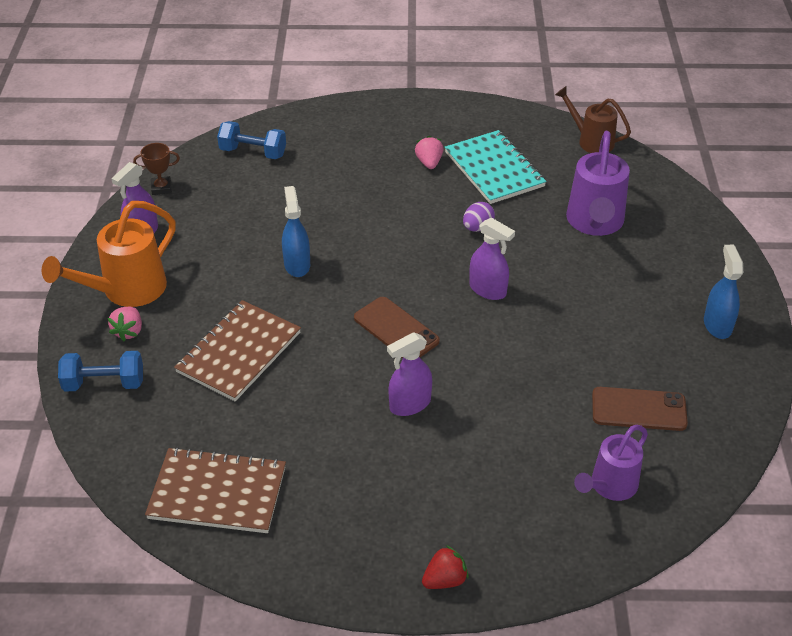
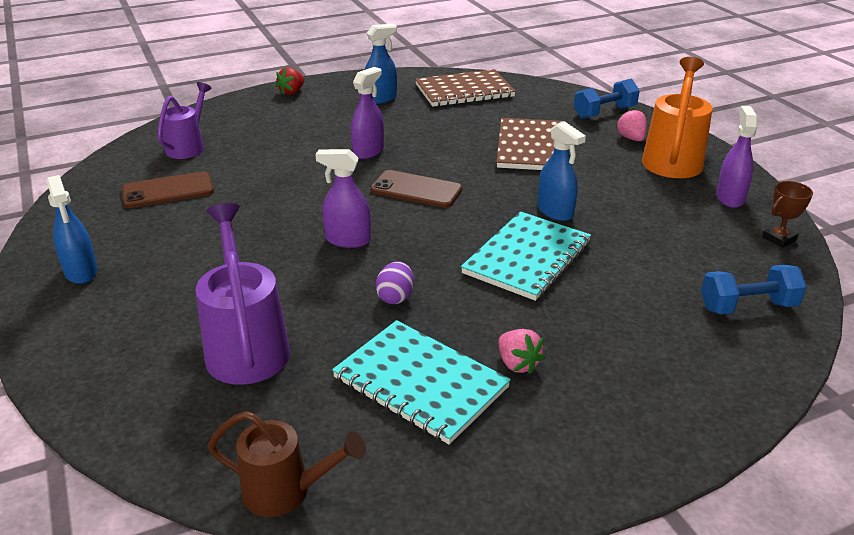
camera: 155 degrees right, 10 degrees down
(335, 513) = (381, 99): none -> blue spray bottle
(359, 230) = (527, 258): none -> turquoise notebook

